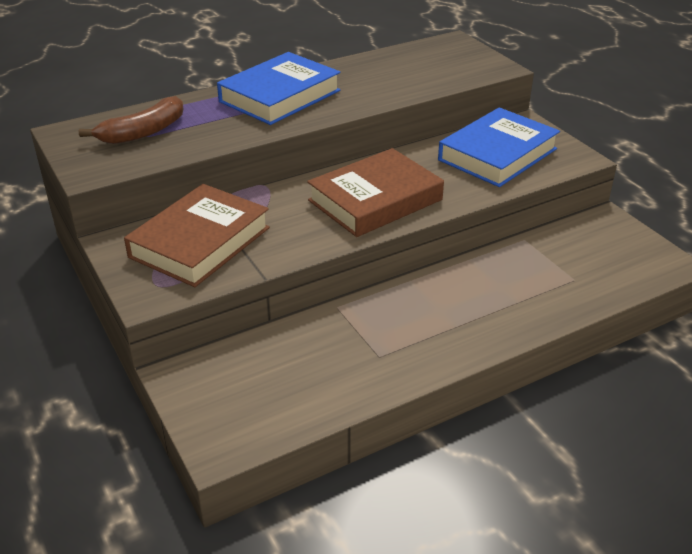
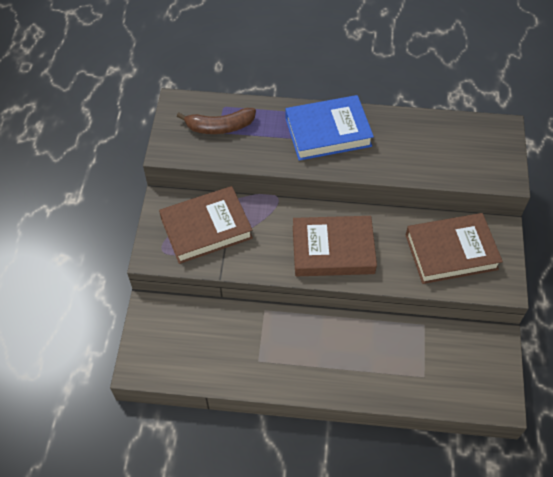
camera: 35 degrees right, 20 degrees up
(497, 154) = (451, 252): blue book -> brown book

